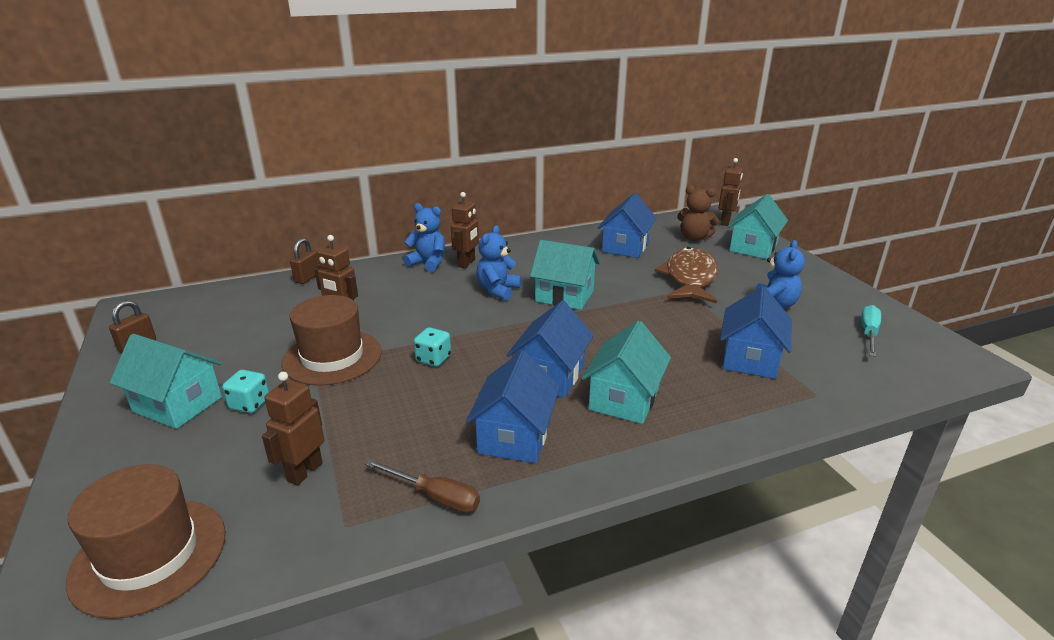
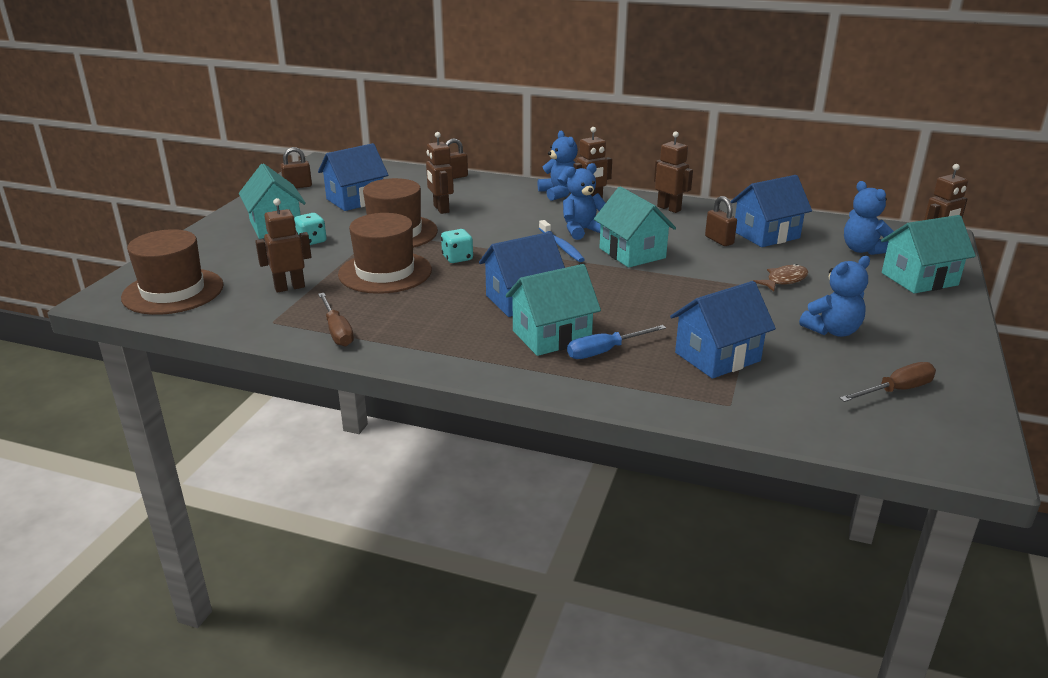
camera: 40 degrees right, 0 degrees up
(385, 404) = (385, 272): none -> brown hat
(503, 311) = (561, 246): none -> blue toothbrush
(514, 436) = (435, 323): blue house -> blue house (355, 200)
(531, 248) = (669, 208): none -> brown robot
(604, 262) = (719, 240): none -> brown padlock
(680, 392) = (605, 351): none -> blue screwdriver
(690, 278) = (784, 280): brown fish -> brown fish, size x0.49
(694, 238) = (863, 250): brown teddy bear -> blue teddy bear
(868, 333) = (896, 390): turquoise screwdriver -> brown screwdriver

